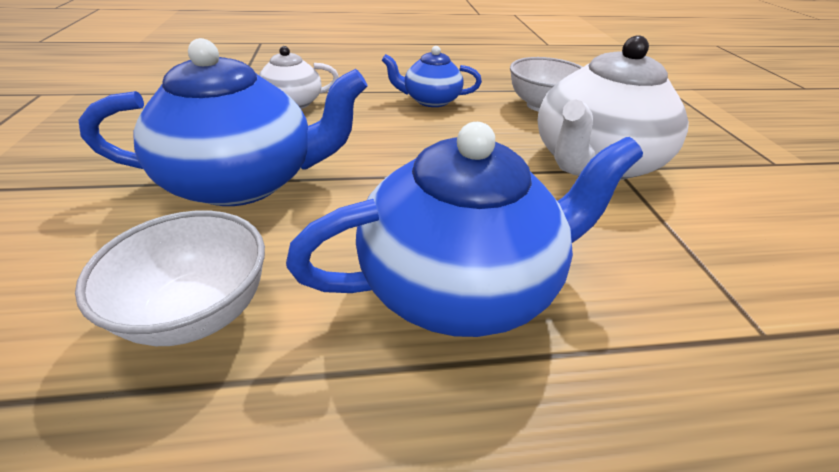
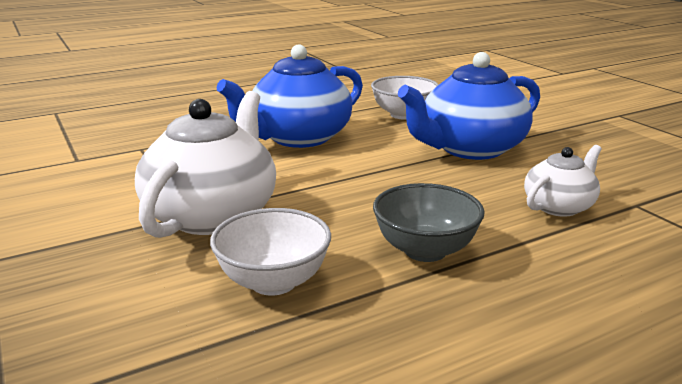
camera: 160 degrees right, 15 degrees down
(430, 100) = (425, 250): blue teapot -> grey bowl

